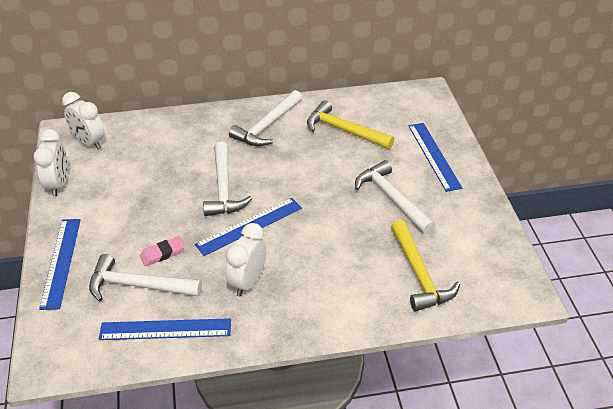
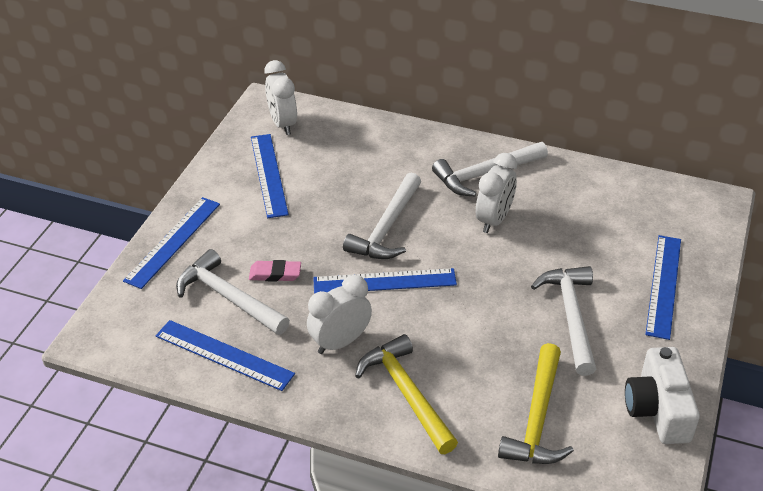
camera: 30 degrees right, 0 degrees up
(58, 184) = (223, 158): white clock -> white clock (494, 220)
(105, 183) = (269, 175): none -> blue ruler
(344, 130) = (573, 212): yellow hammer -> yellow hammer (406, 393)
(487, 235) = (658, 409): none -> white camera

